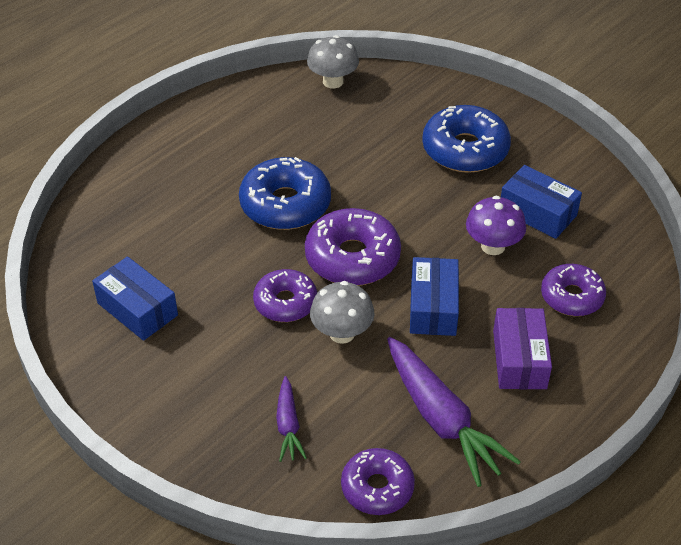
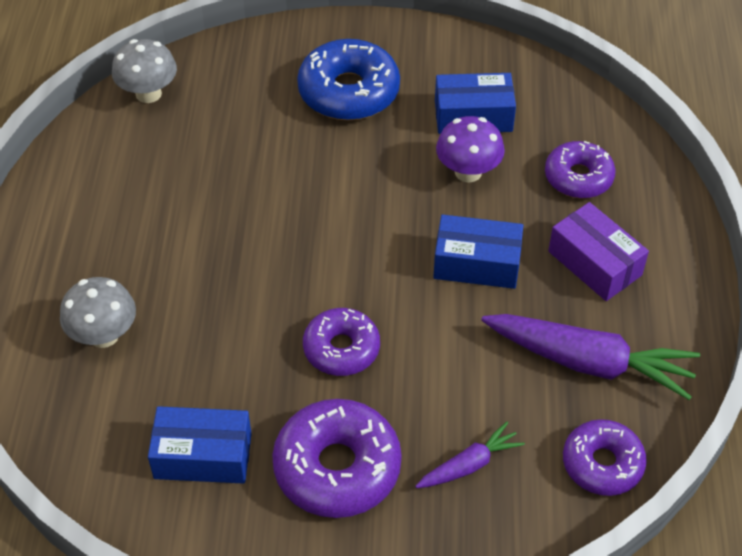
camera: 40 degrees left, 5 degrees up
(285, 204) = (236, 250): blue donut -> none
(288, 425) = (469, 465): purple carrot -> purple carrot turned 75 degrees counterclockwise
(342, 333) = (424, 343): grey mushroom -> grey mushroom (104, 335)
(352, 258) = (357, 263): purple donut -> purple donut (337, 467)
(433, 307) = (477, 263): blue box -> blue box turned 45 degrees counterclockwise

